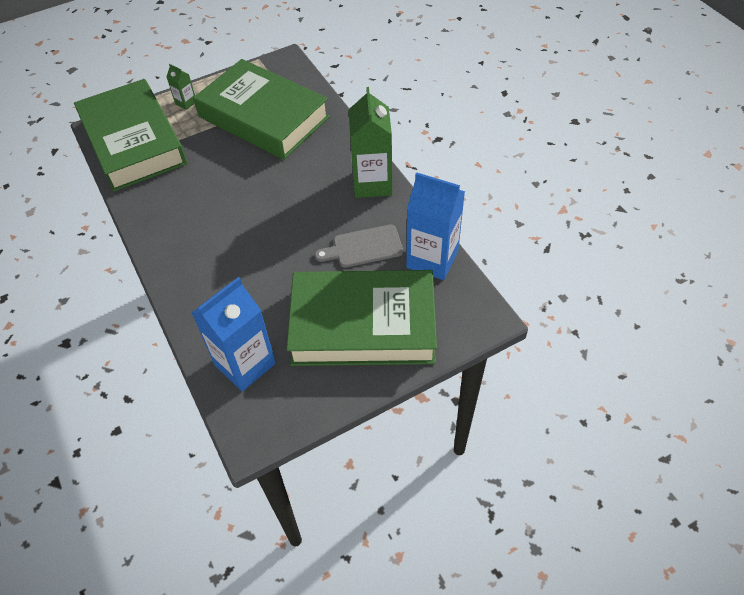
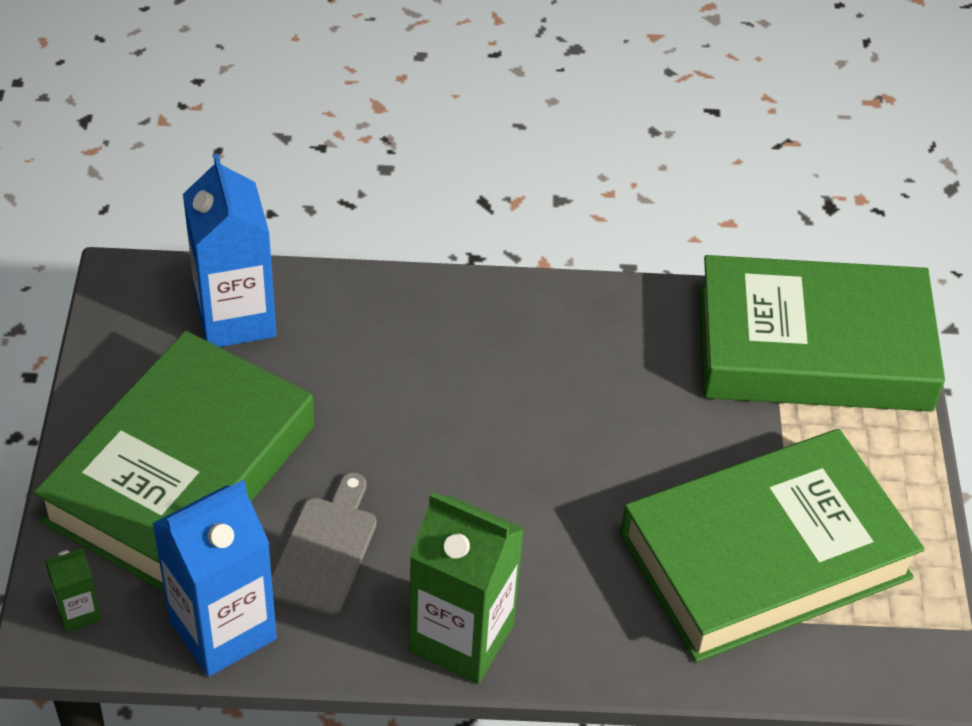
camera: 115 degrees right, 5 degrees down
(186, 103) = (885, 456): green carton -> green carton (78, 612)

